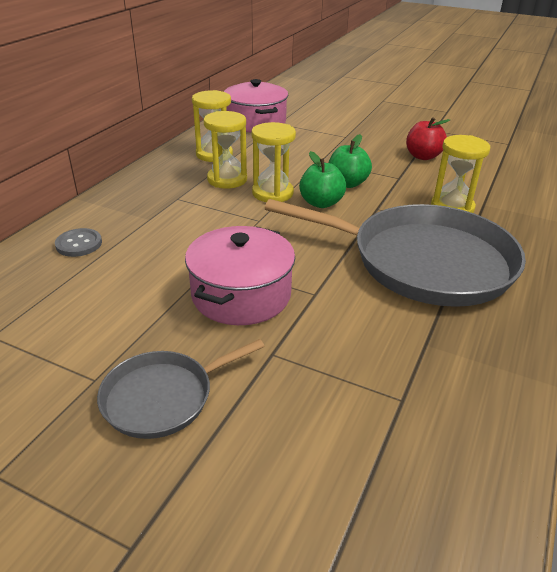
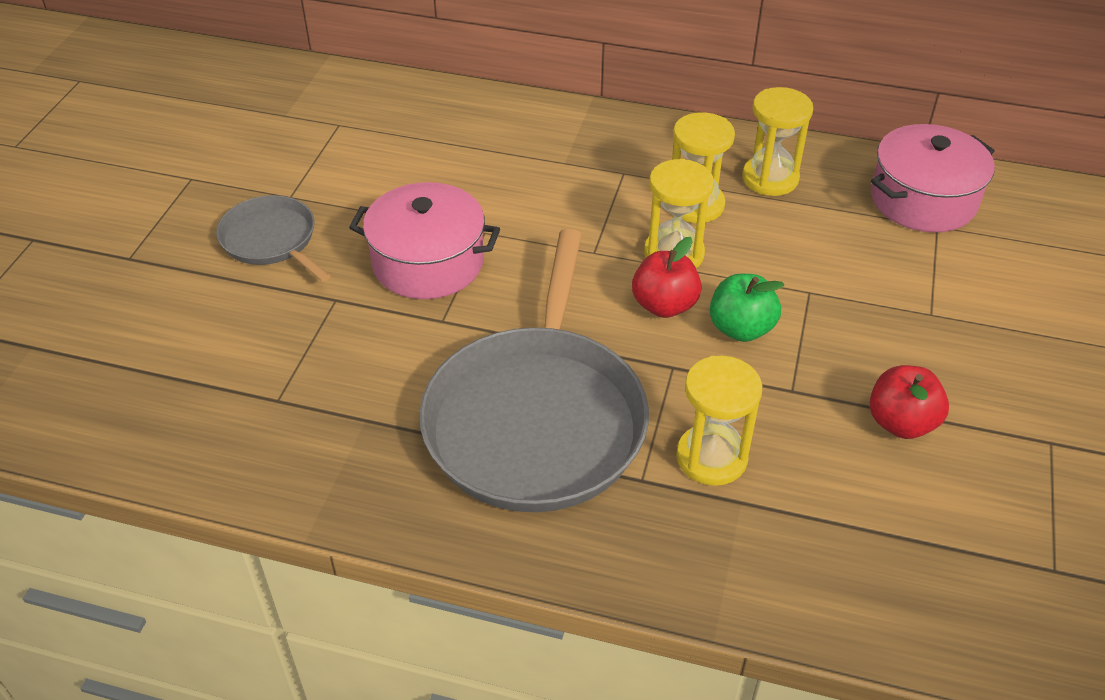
camera: 80 degrees right, 10 degrees up
(79, 244) = (495, 128): grey button -> none
(321, 203) = (664, 305): green apple -> red apple

